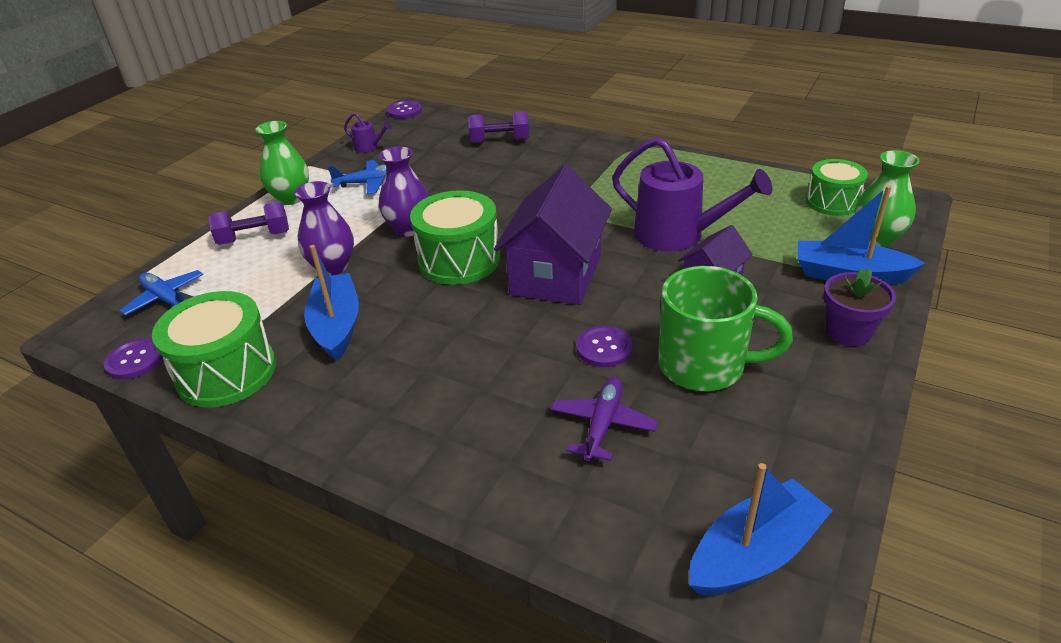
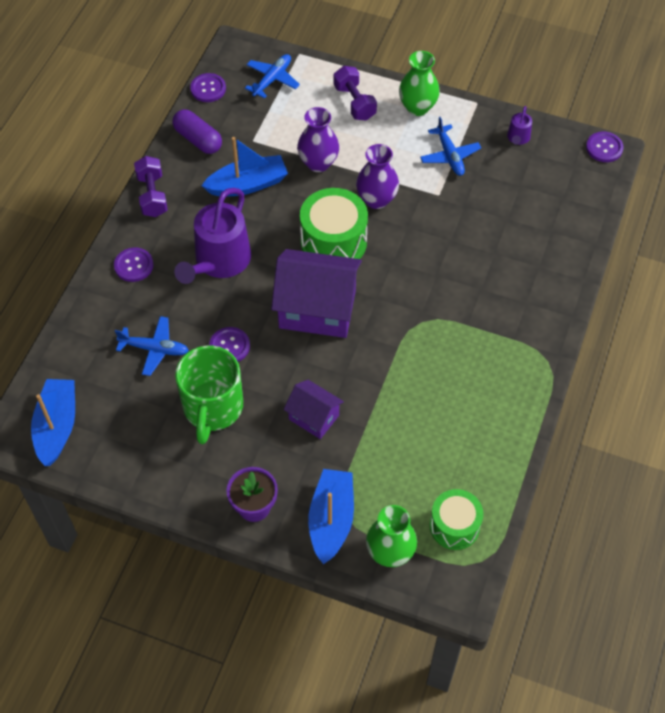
camera: 80 degrees right, 20 degrees up
(226, 372) = (198, 140): green drum -> purple capsule
(439, 448) = (134, 265): none -> purple button
(500, 141) = (547, 240): purple dumbbell -> purple dumbbell (152, 195)
(603, 424) = (155, 349): purple plane -> blue plane
(677, 235) = (383, 394): purple watering can -> purple watering can (219, 261)
(754, 553) = (57, 426): blue boat -> blue boat turned 135 degrees counterclockwise

